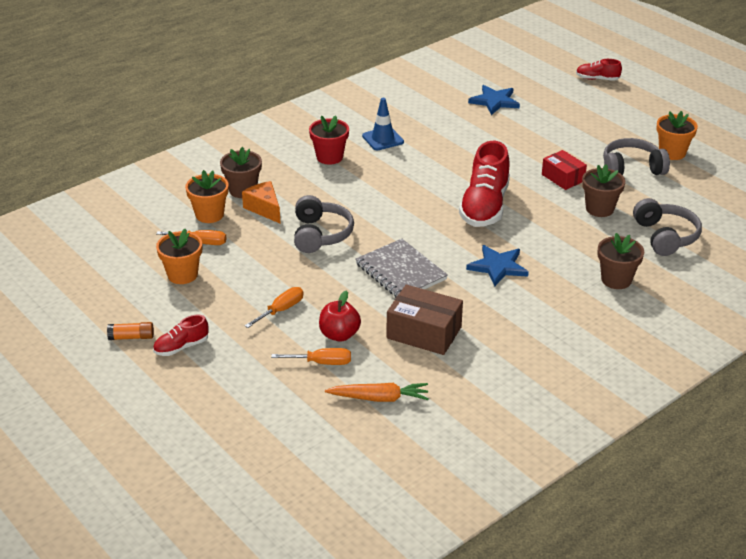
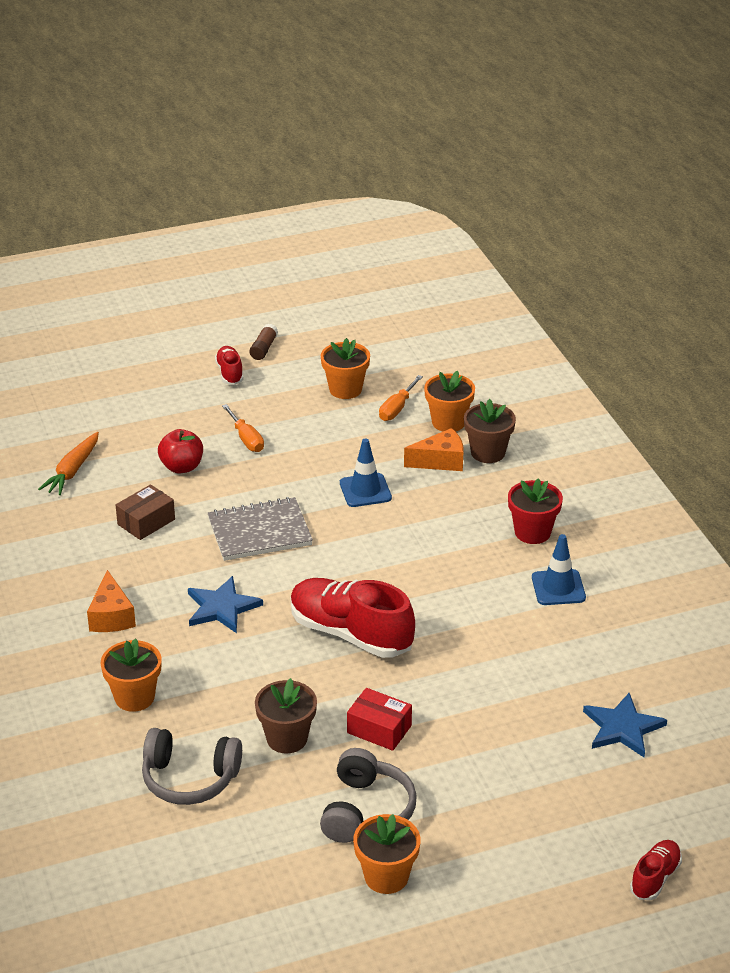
camera: 110 degrees right, 0 degrees up
(131, 337) = (263, 348): orange glue stick -> brown glue stick
(320, 234) = (365, 490): grey headphones -> blue traffic cone
(321, 363) = (148, 447): orange screwdriver -> none
(424, 332) = (146, 522): brown box -> brown box, size x0.66
(545, 316) = (111, 616): none -> orange cheese
(563, 178) = (379, 729): red box -> red box turned 45 degrees clockwise
(616, 280) = (134, 697): brown flower pot -> orange flower pot

